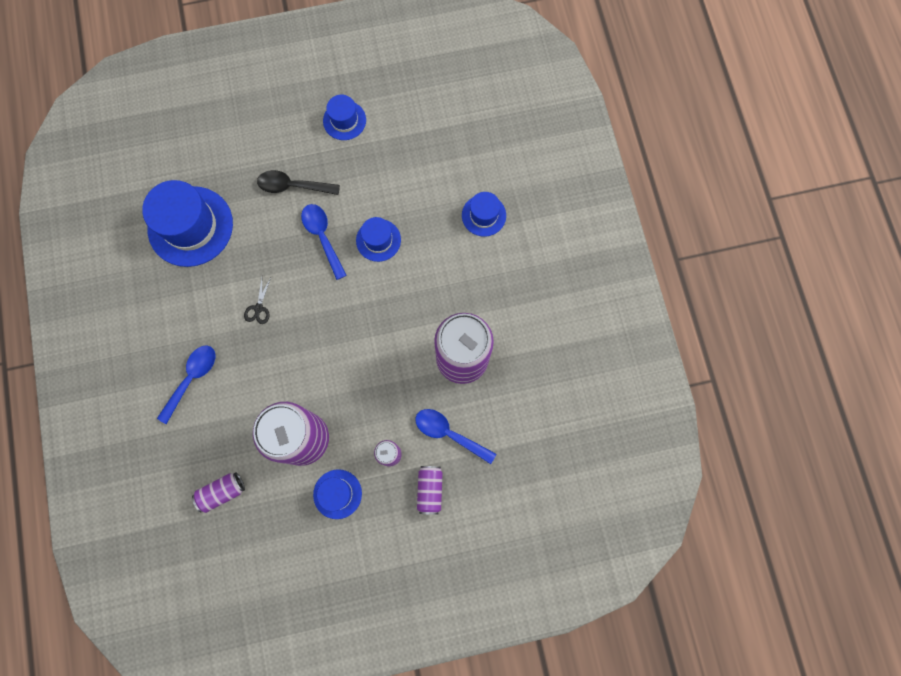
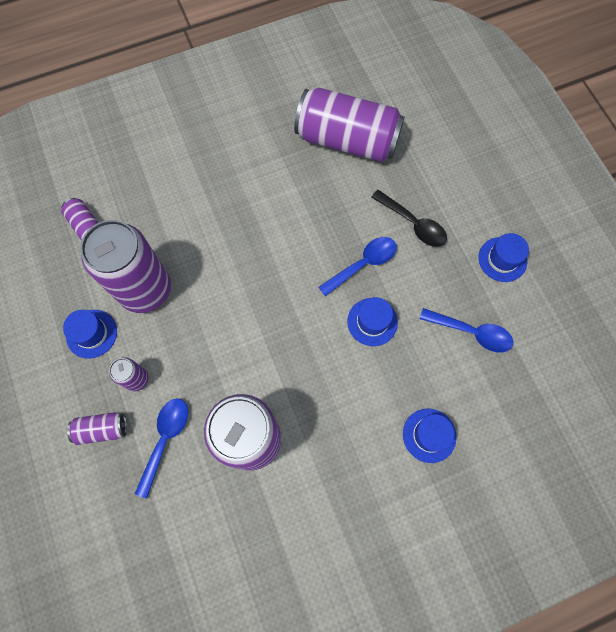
camera: 80 degrees right, 5 degrees down
(190, 226) = (347, 140): blue hat -> purple can
(192, 379) = (194, 175): blue spoon -> blue spoon (471, 332)
(258, 308) = (274, 219): black scissors -> none
(293, 186) = (413, 224): black spoon -> black spoon turned 135 degrees clockwise

